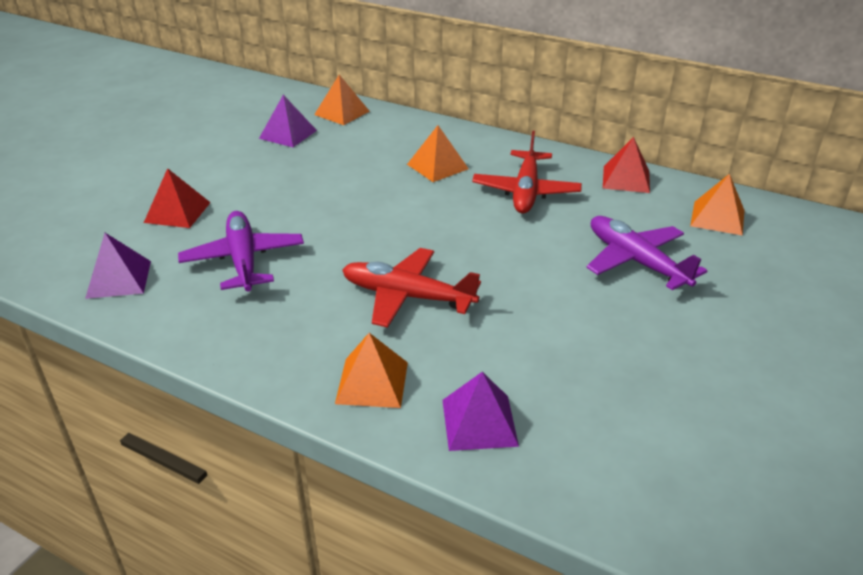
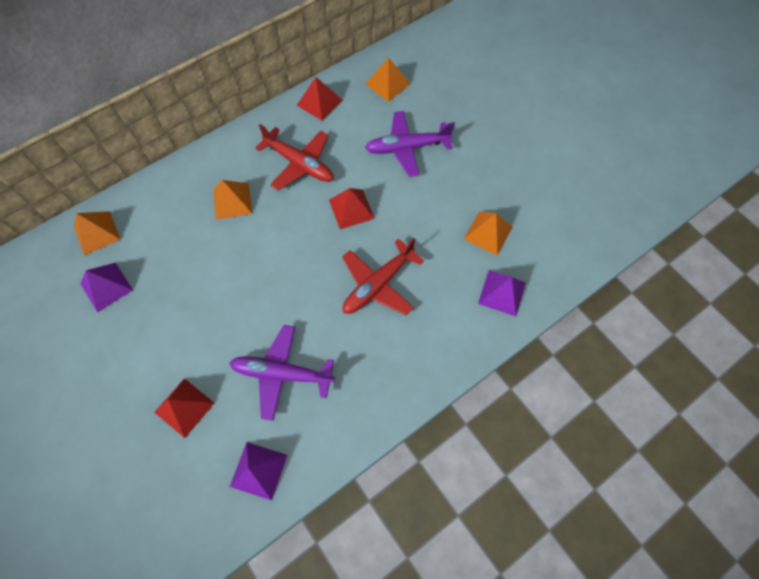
camera: 65 degrees left, 30 degrees up
(372, 382) = (448, 334): orange pyramid -> orange pyramid (488, 232)
(499, 244) = (351, 209): none -> red pyramid

